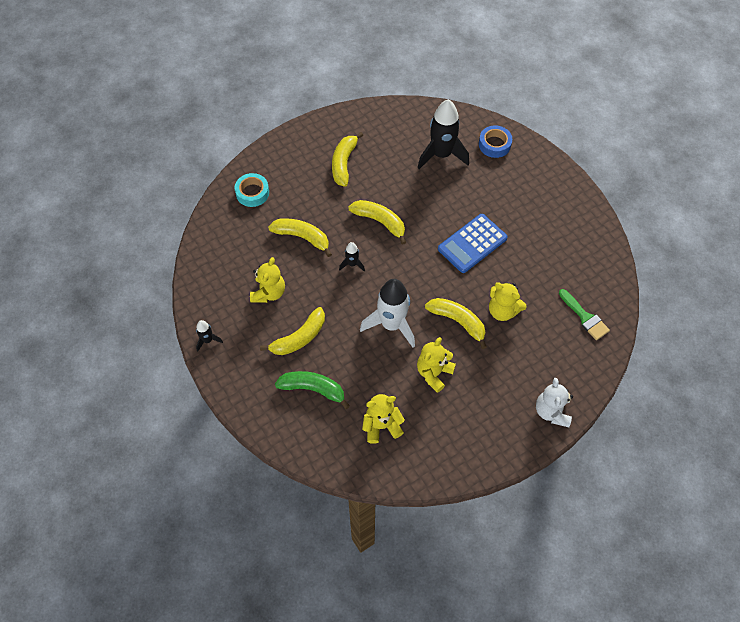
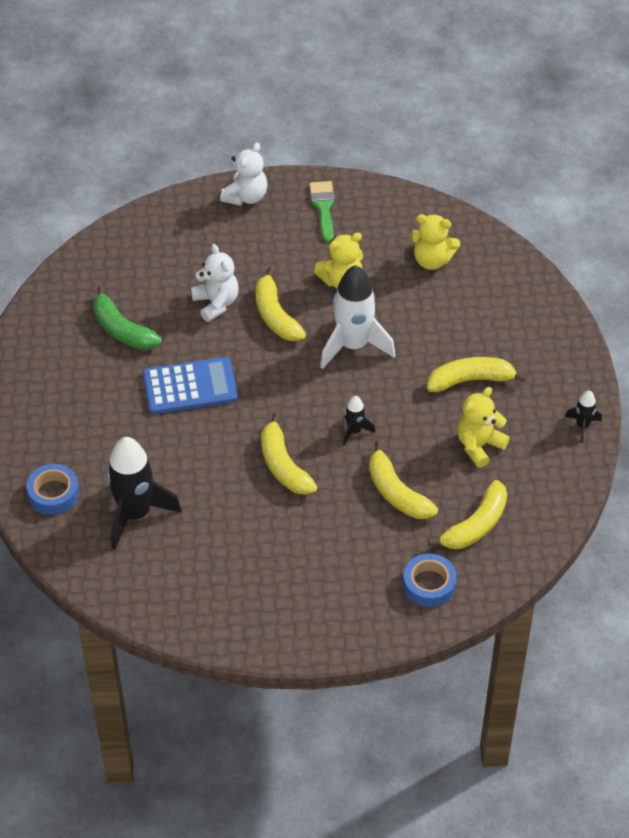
camera: 150 degrees left, 10 degrees down
(252, 193) = (429, 584): turquoise tape -> blue tape
(313, 389) = (485, 324): green banana -> green banana (122, 330)
(343, 163) = (276, 566): yellow banana -> yellow banana (476, 525)
(502, 310) = (216, 303): yellow teddy bear -> white teddy bear
(585, 317) = (132, 257): green brush -> green brush (323, 207)

